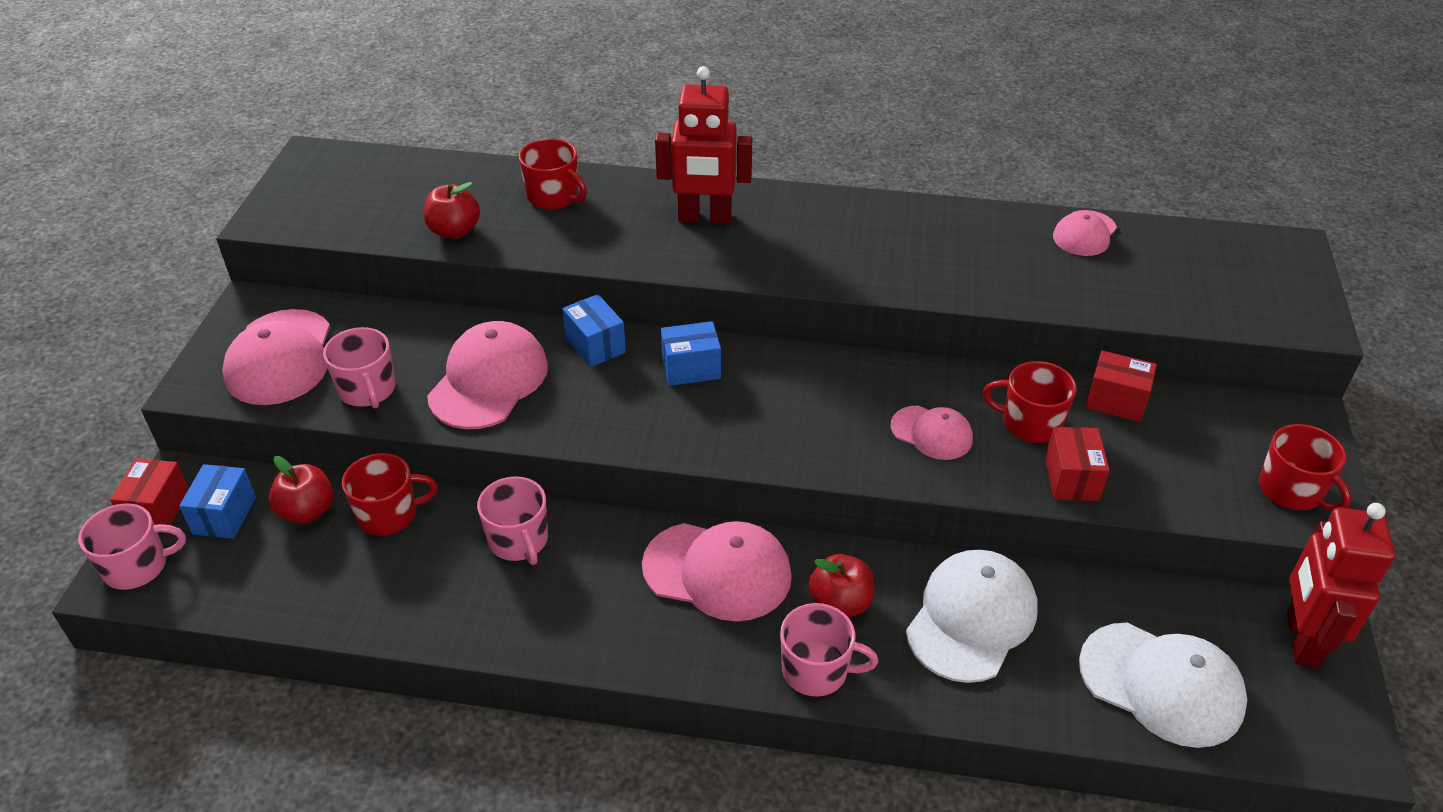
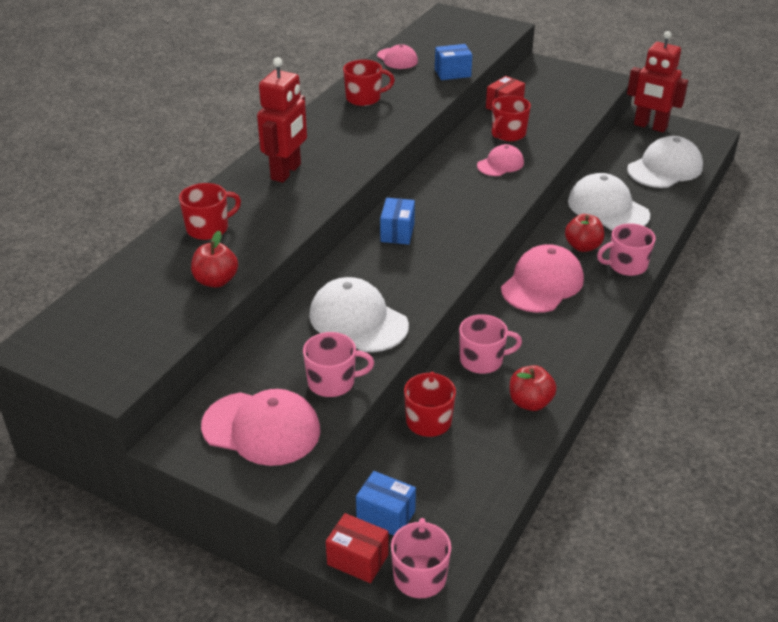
camera: 70 degrees left, 5 degrees down
(307, 511) = (404, 465): red apple -> red apple (530, 402)
(488, 381) = (358, 320): pink cap -> white cap
(595, 345) = (349, 266): blue box -> blue box (452, 73)
(817, 670) = (626, 265): pink mug -> pink mug turned 135 degrees counterclockwise
(1071, 479) = (554, 134): red box -> none
(1291, 490) = (587, 83): red mug -> red mug (364, 98)

